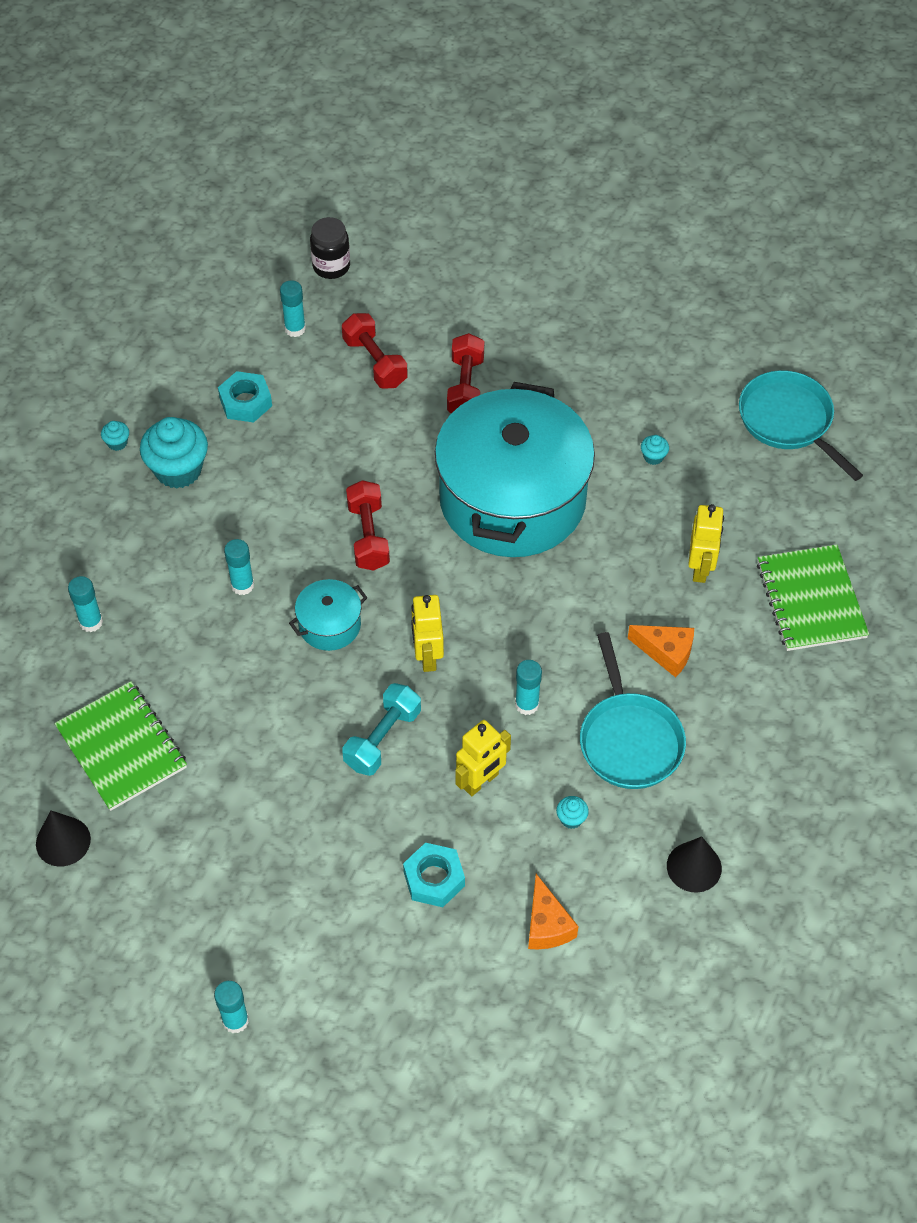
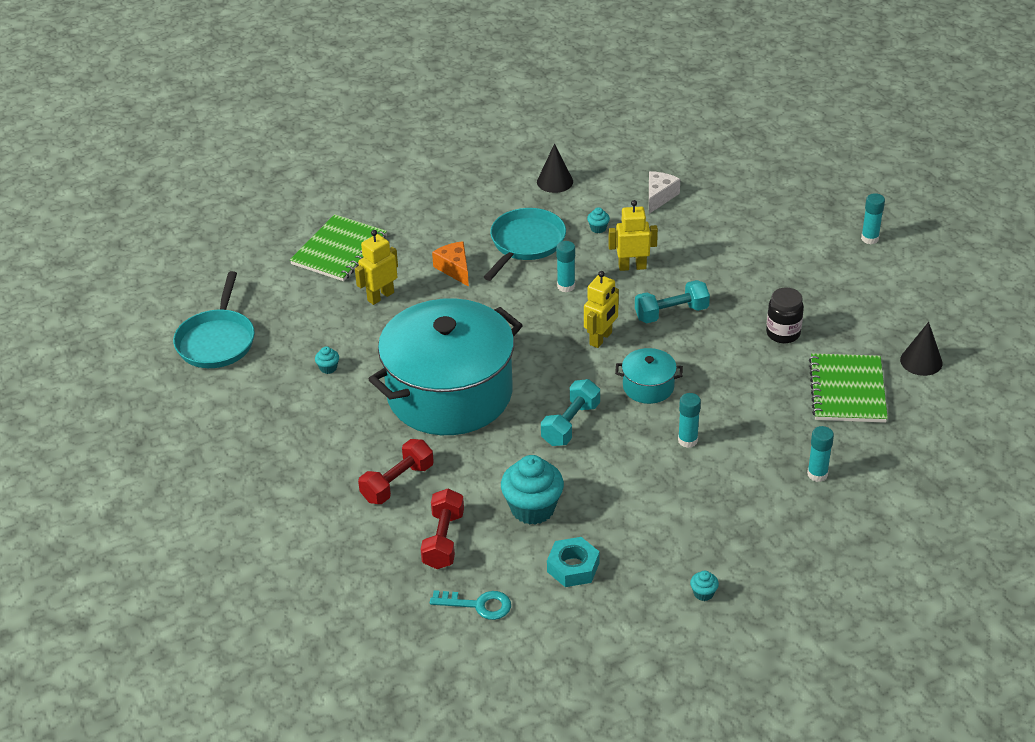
camera: 140 degrees left, 15 degrees down
(178, 470) = (670, 544): turquoise cupcake -> turquoise cupcake (532, 508)
(295, 329) = (478, 605): turquoise glue stick -> turquoise key
(331, 266) = (395, 643): black jar -> black jar (783, 333)
(368, 536) = (570, 424): red dumbbell -> turquoise dumbbell
(434, 879) = (703, 241): turquoise nut -> none
(547, 925) = (659, 197): orange cheese -> white cheese

